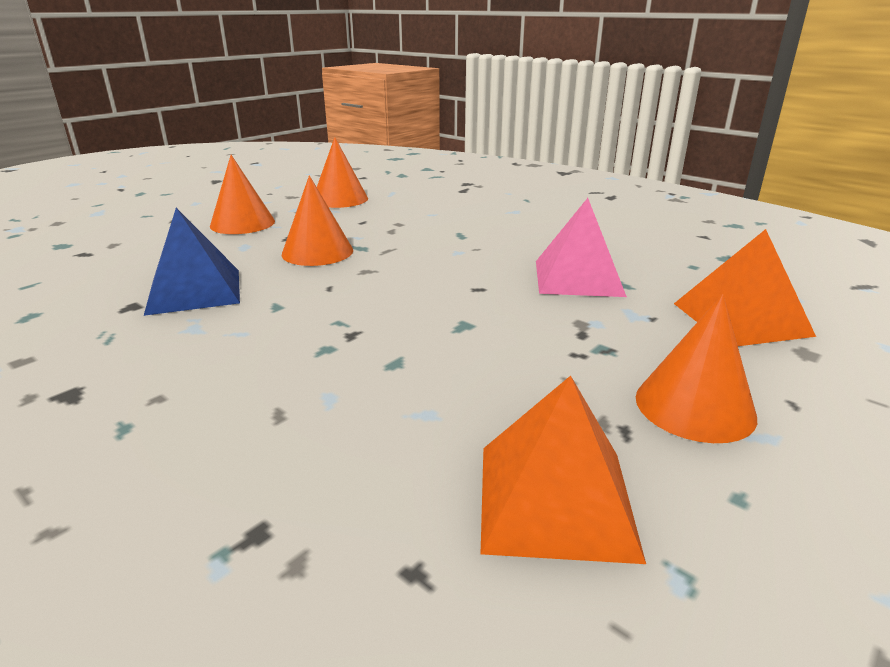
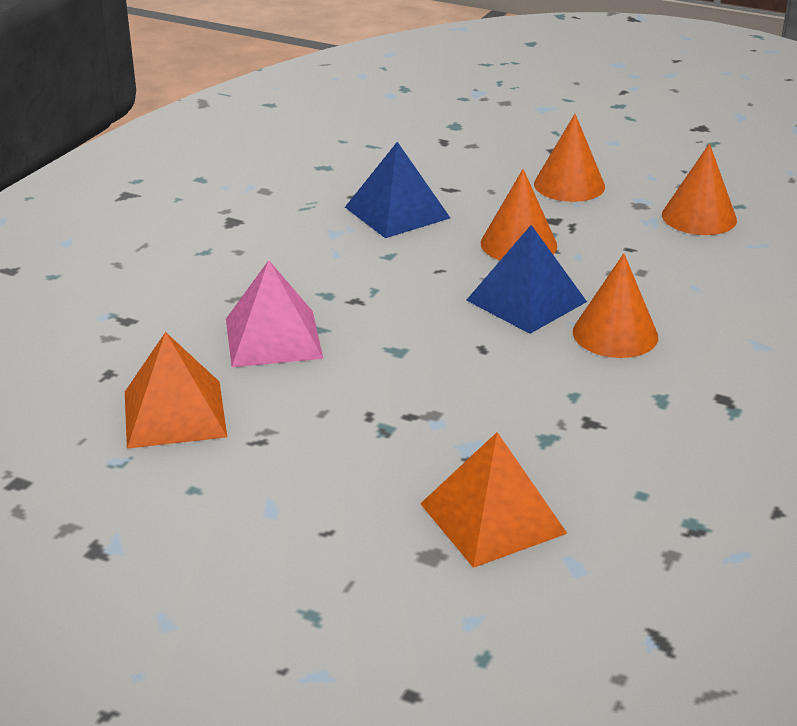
camera: 75 degrees right, 5 degrees up
(412, 262) = (526, 301): none -> blue pyramid
(578, 278) = (546, 407): pink pyramid -> pink pyramid (273, 338)
(694, 406) = (303, 476): orange cone -> orange cone (615, 334)

